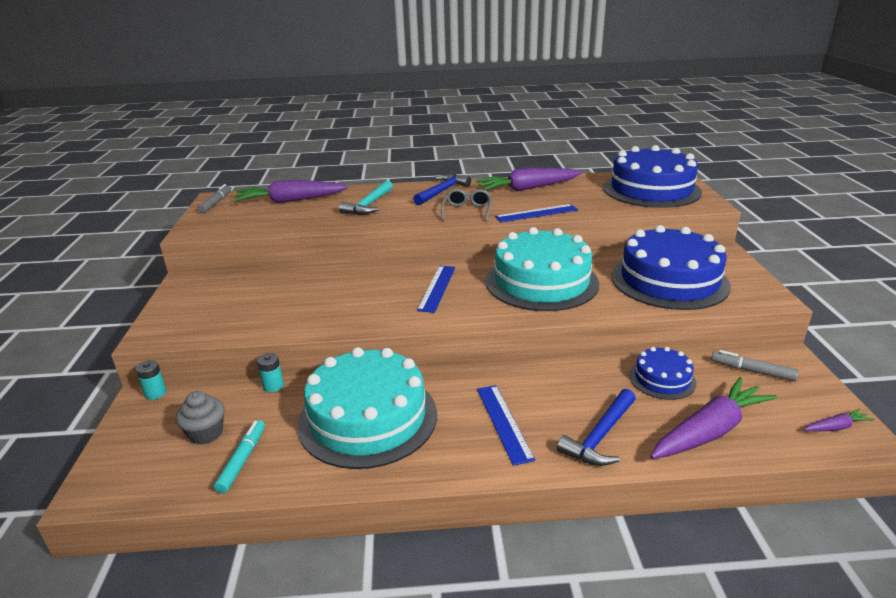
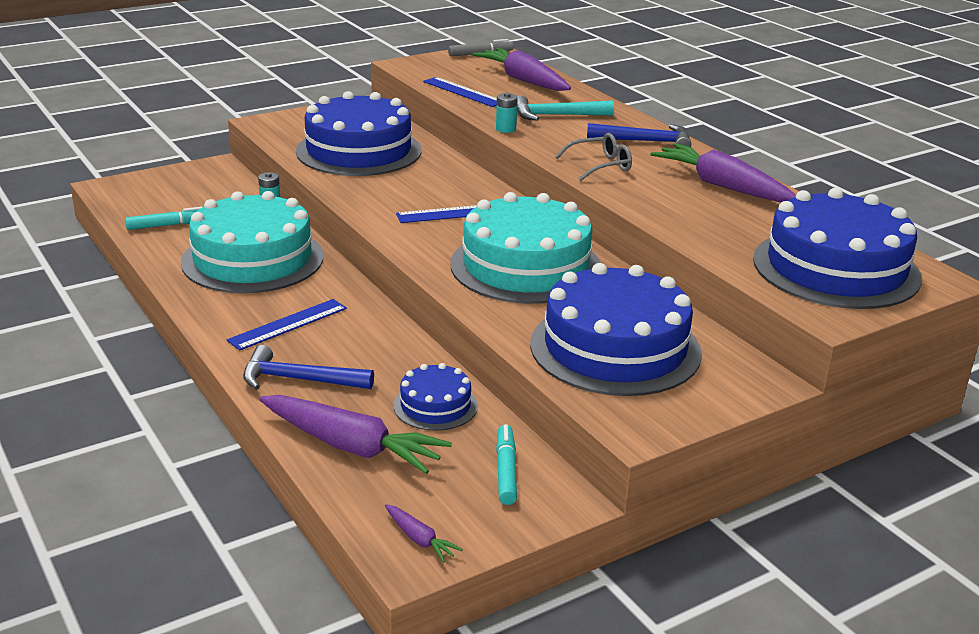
camera: 60 degrees right, 0 degrees up
(155, 393) = (228, 167): turquoise battery -> turquoise battery (506, 129)
(206, 433) = (191, 202): grey cupcake -> none
(279, 302) = (359, 151): none -> blue cake
(536, 213) = (641, 204): blue ruler -> blue ruler (463, 92)
(752, 371) = (506, 470): grey marker -> turquoise marker

